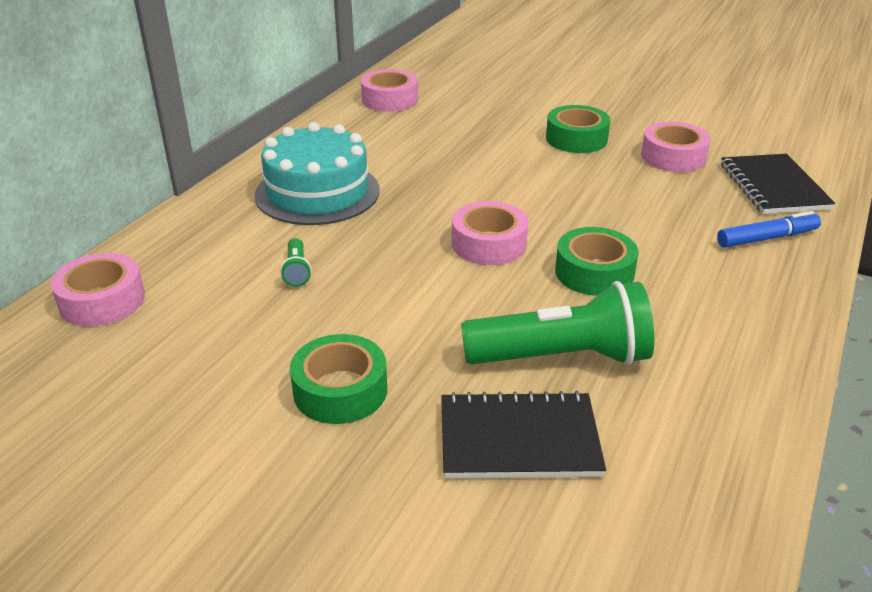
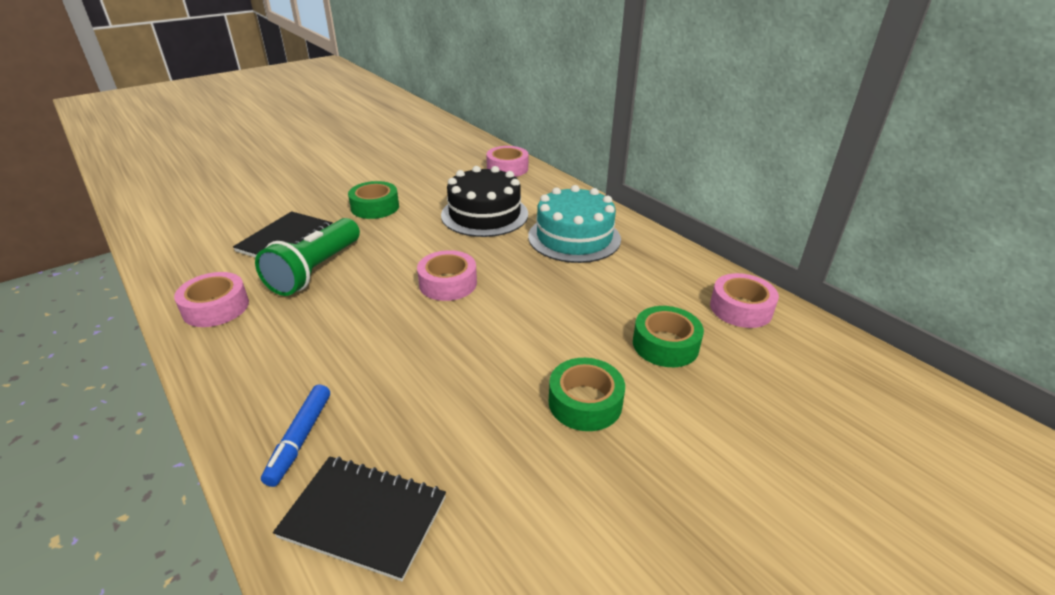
camera: 115 degrees right, 0 degrees up
(297, 271) = (484, 214): green flashlight -> black cake
(594, 272) = (370, 314): green tape -> green tape (665, 344)
(673, 157) = (493, 464): pink tape -> pink tape (216, 307)

